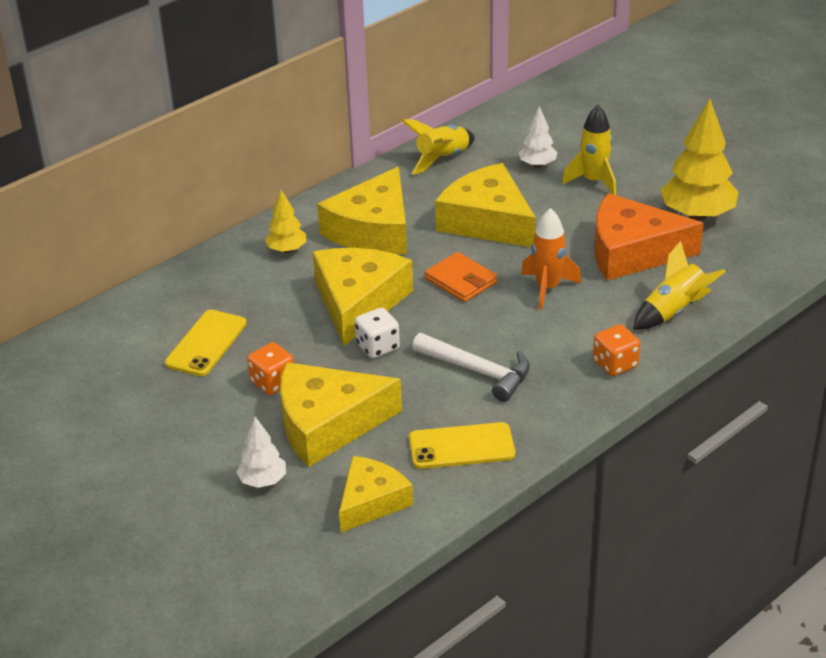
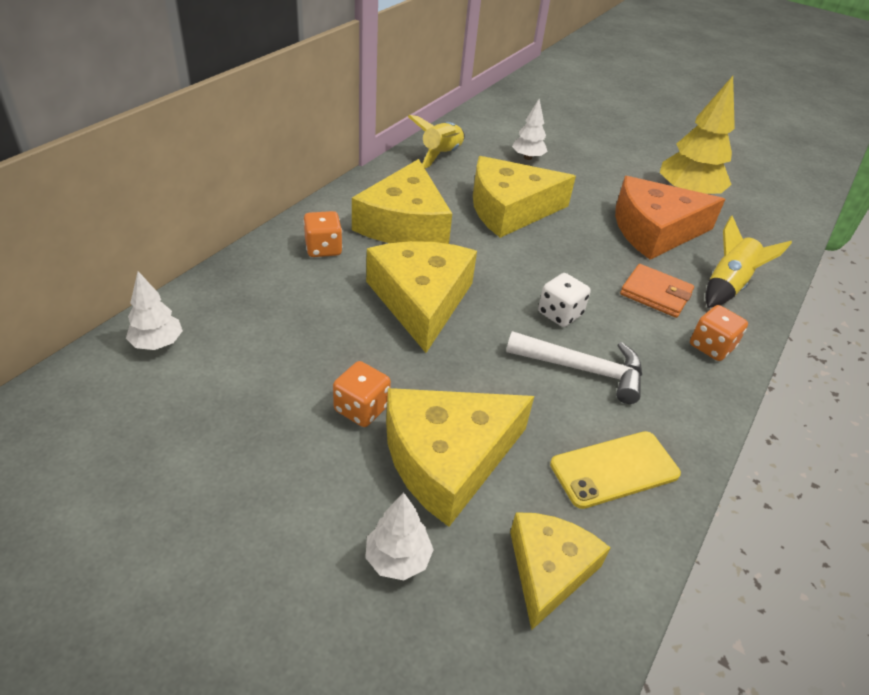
camera: 20 degrees left, 5 degrees up
(126, 320) = (157, 343): none -> white tree
(206, 343) = (265, 365): yellow phone -> none
(287, 250) = (323, 248): yellow tree -> orange dice
(378, 347) = (463, 350): white dice -> white dice (560, 314)
(461, 280) = (514, 269): orange wallet -> orange wallet (655, 294)
(487, 221) = (510, 209): yellow cheese -> yellow cheese turned 45 degrees counterclockwise
(547, 288) = (600, 271): orange rocket -> none
(593, 181) = (583, 170): yellow rocket -> none

